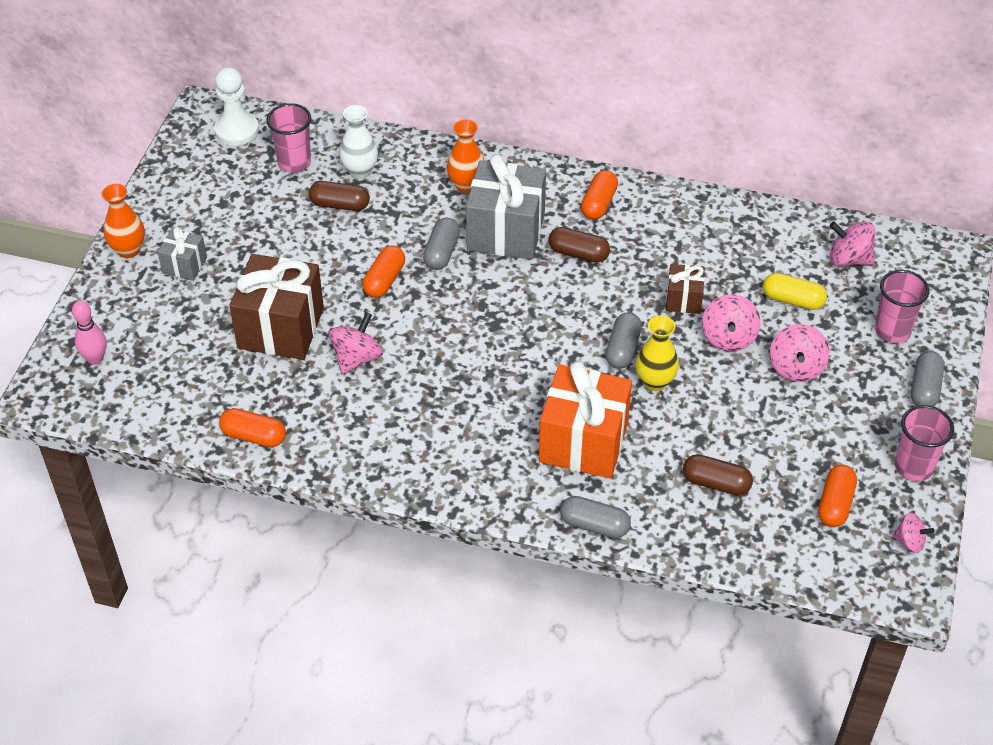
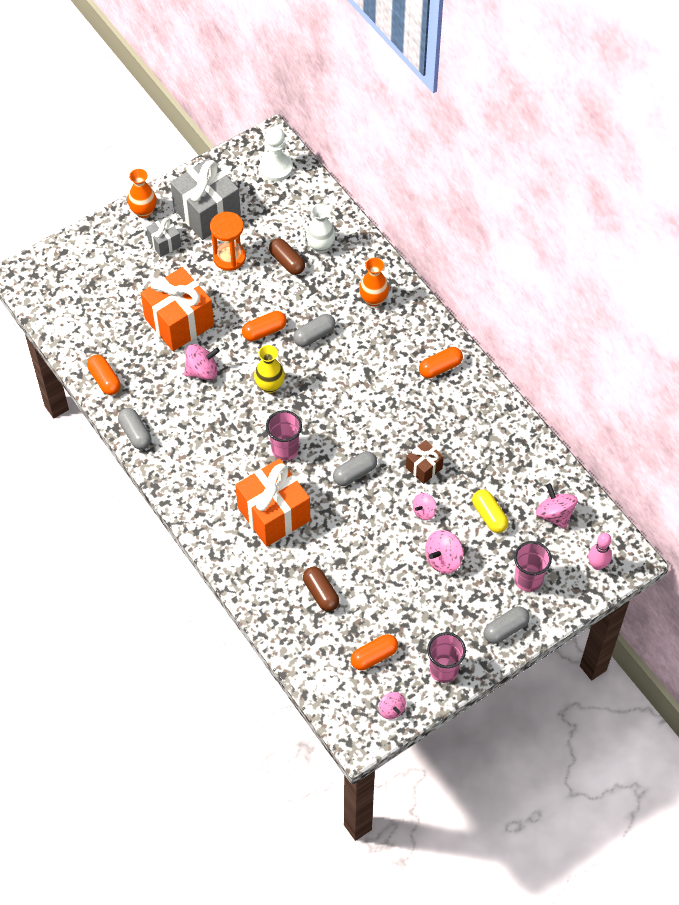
camera: 40 degrees right, 10 degrees up
(95, 359) = (66, 271): pink bowling pin -> pink bowling pin (597, 564)
(272, 237) = (229, 257): none -> orange hourglass
(281, 328) = (179, 322): brown gift -> orange gift
(294, 162) = (288, 214): pink cup -> pink cup (285, 449)
(506, 232) = (365, 348): grey gift -> grey gift (207, 212)
(578, 253) = (393, 393): brown capsule -> none
(594, 525) = (230, 566): grey capsule -> grey capsule (135, 433)
(655, 382) = (352, 507): yellow vase -> yellow vase (270, 385)
(728, 337) = (424, 511): pink spinning top -> pink spinning top, size x0.64

